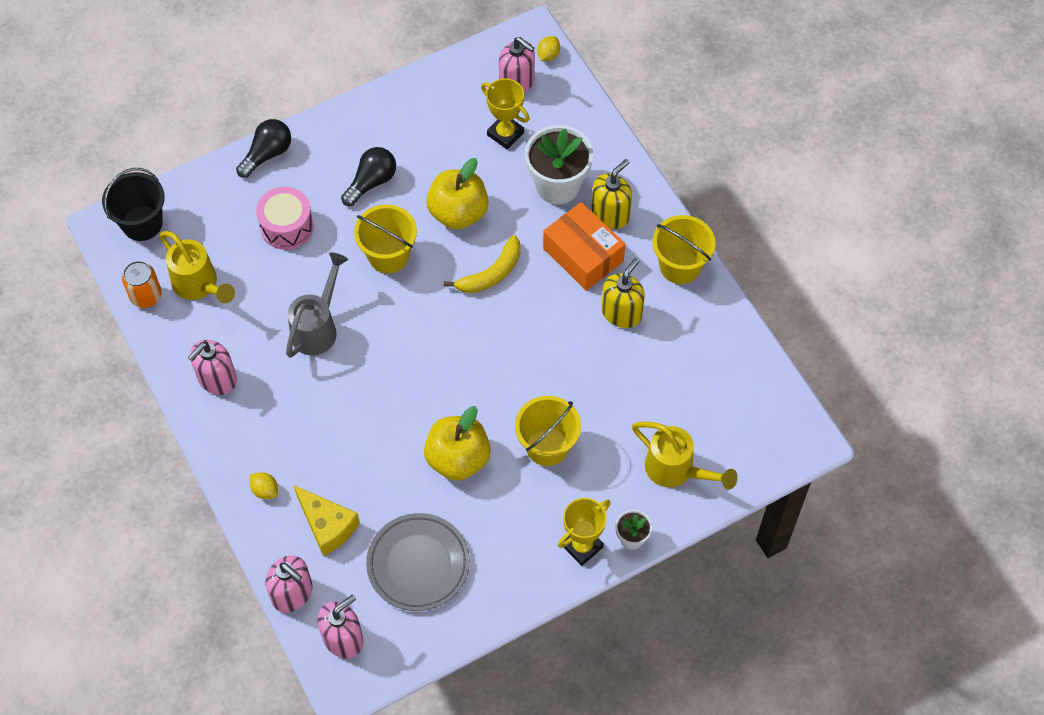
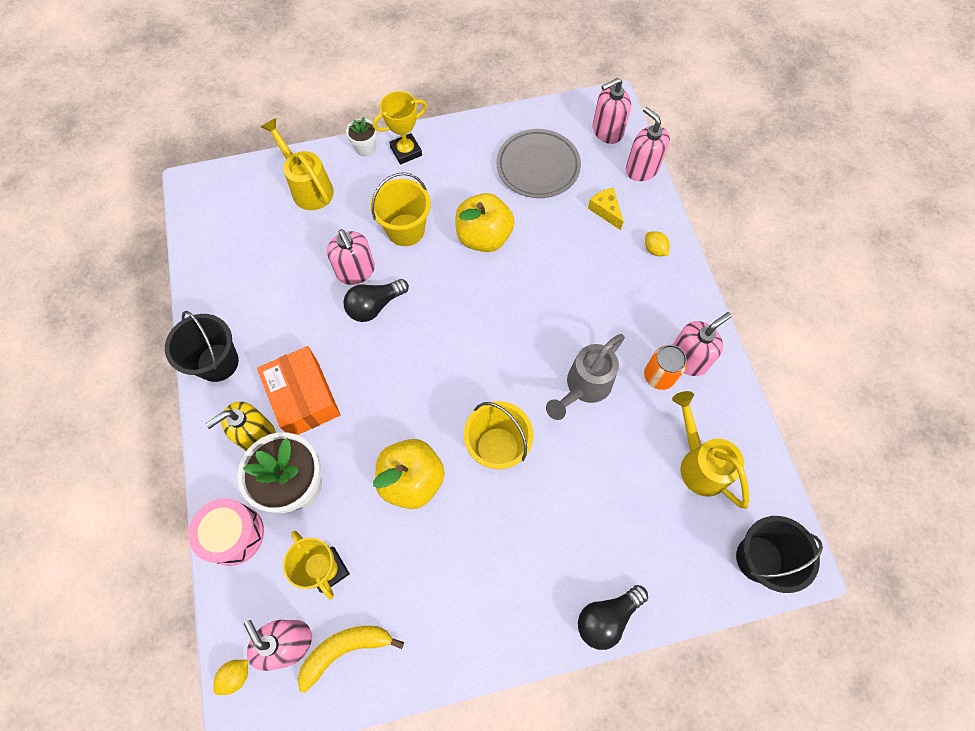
camera: 165 degrees left, 5 degrees up
(146, 296) = (756, 466): orange can -> orange can (659, 376)
(287, 226) = (598, 511): pink drum -> pink drum (234, 534)
(327, 525) = (605, 211): yellow cheese -> yellow cheese, size x0.66
(371, 182) = (495, 544): black light bulb -> black light bulb (375, 306)
(491, 273) = (400, 401): yellow banana -> yellow banana (345, 649)
(583, 387) = (356, 271): none -> pink soap dispenser
(621, 312) = (293, 330): yellow soap dispenser -> none
(680, 266) = (218, 362): yellow bucket -> black bucket

